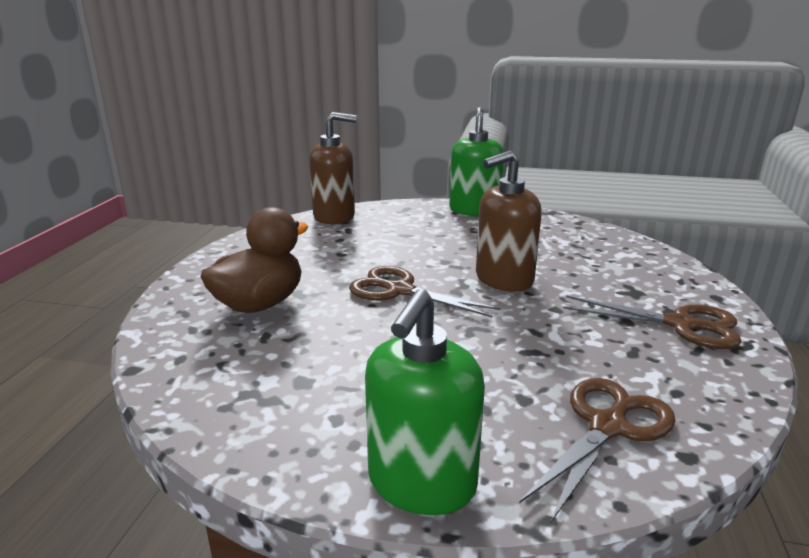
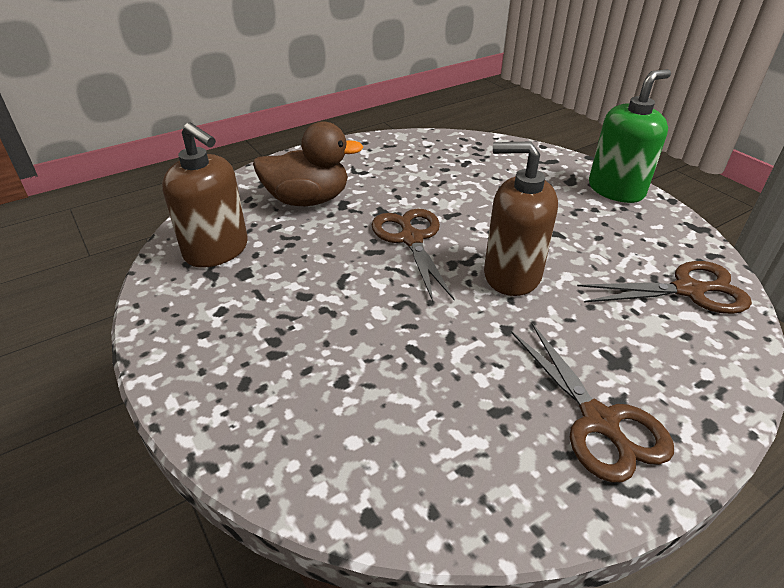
camera: 45 degrees right, 15 degrees up
(334, 216) = (475, 144): brown soap dispenser -> brown soap dispenser (217, 250)
(421, 483) = (192, 385): green soap dispenser -> none
(607, 427) = (357, 447): brown scissors -> brown scissors (688, 290)

